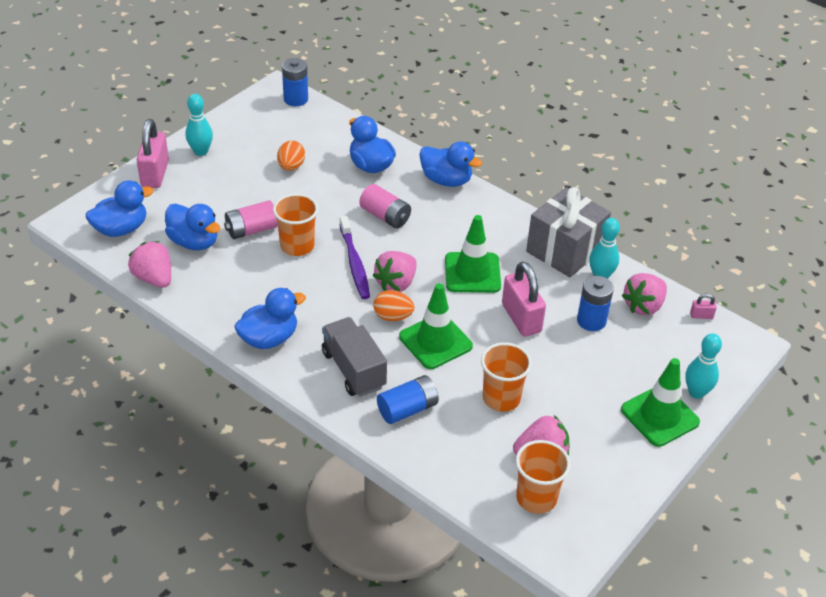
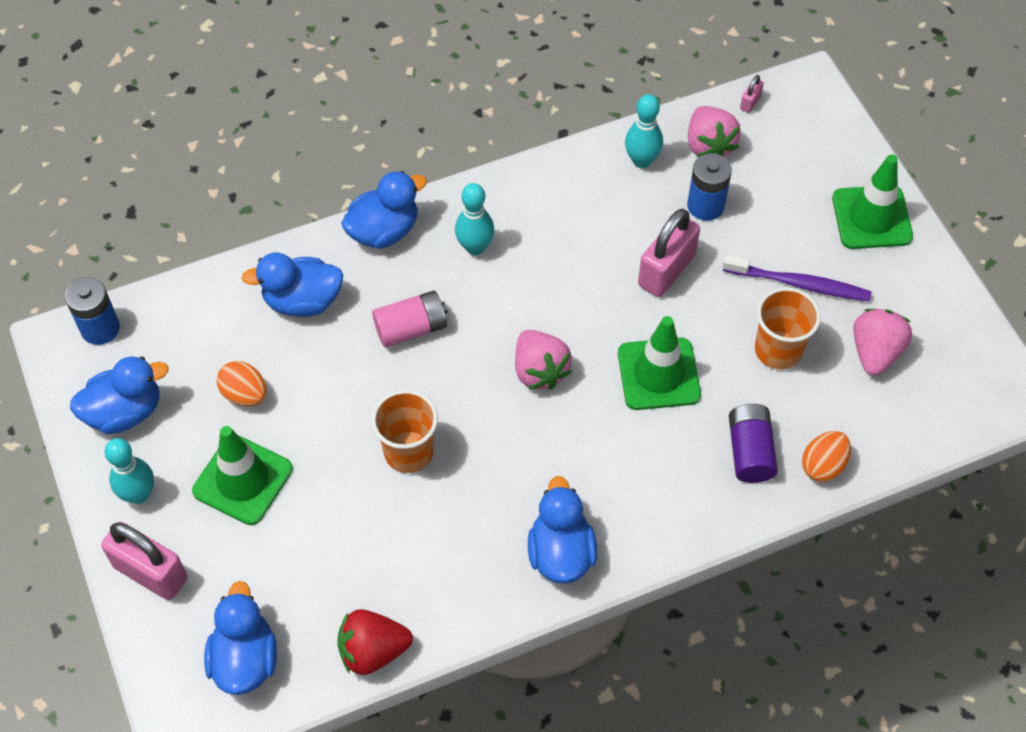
camera: 60 degrees left, 15 degrees up
(154, 278) = (373, 651): pink strawberry -> red strawberry
(194, 242) = (328, 574): blue duck -> blue duck (125, 412)
(251, 230) = (345, 493): pink battery -> none
(353, 369) = (660, 480): grey truck -> none
(354, 263) = (477, 400): purple toothbrush -> purple toothbrush (798, 284)
(393, 316) = (594, 400): orange egg -> orange egg (823, 465)
(407, 409) = (750, 451): blue battery -> purple battery
(472, 273) = (566, 283): green traffic cone -> green traffic cone (242, 480)
(521, 318) = (666, 270): pink padlock -> pink padlock turned 60 degrees counterclockwise
(536, 498) = (931, 386): orange cup -> none
(565, 250) = (580, 172): grey gift -> none
(696, 392) = (855, 168): turquoise bowling pin -> turquoise bowling pin (475, 247)

